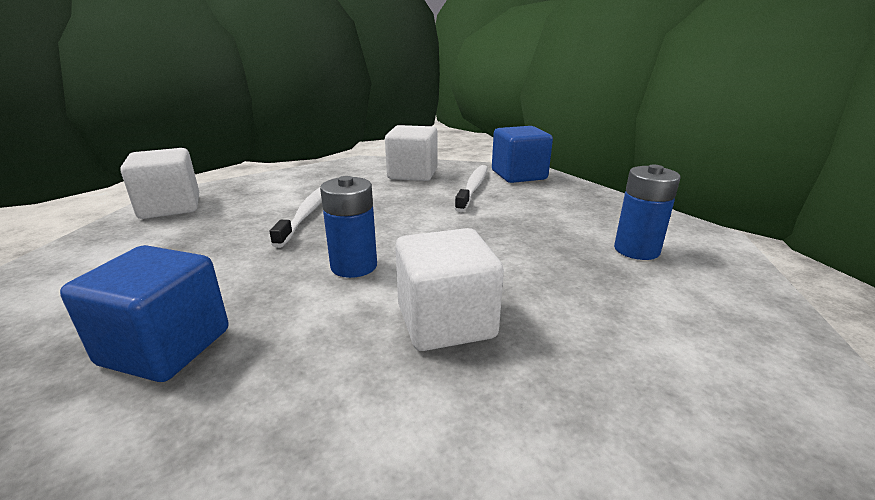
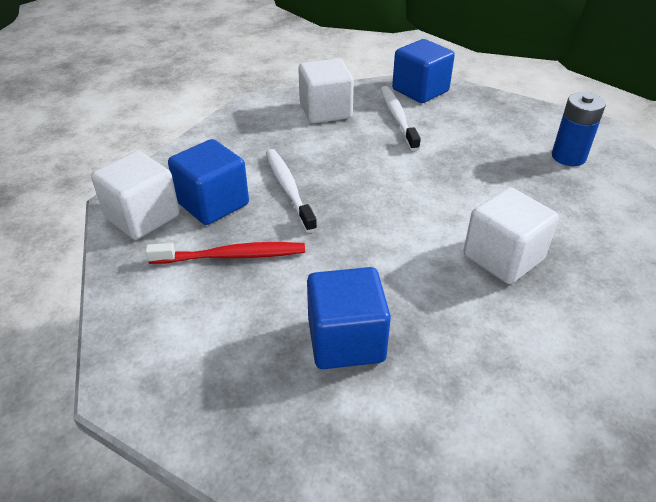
camera: 25 degrees left, 15 degrees up
(187, 247) = (232, 256): none -> red toothbrush
(232, 210) = (213, 203): none -> blue cube
(354, 266) = (393, 231): blue battery -> none

